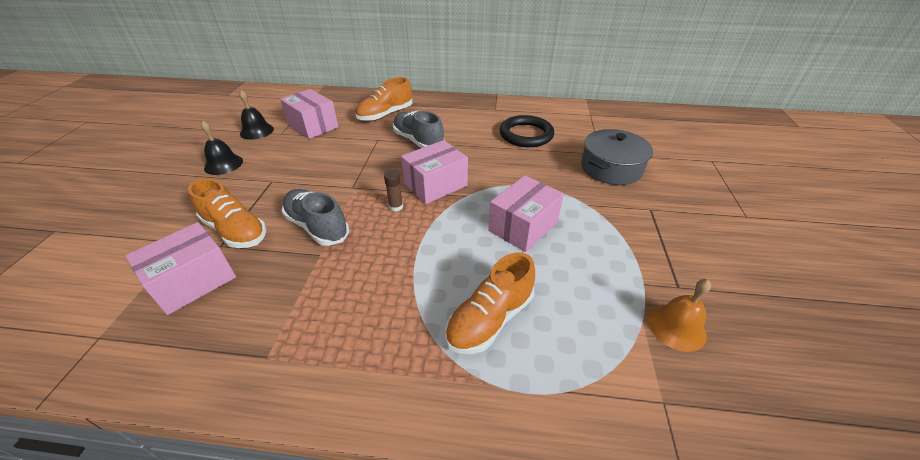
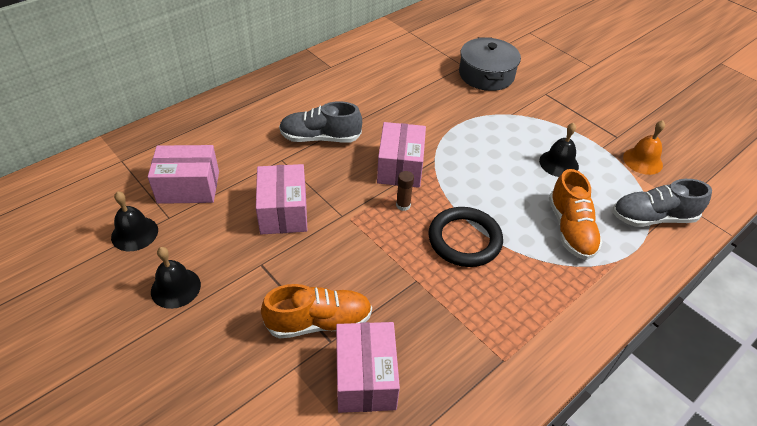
camera: 50 degrees left, 5 degrees up
(317, 226) = (376, 265): grey shoe -> grey shoe (652, 218)
(385, 115) = (241, 130): orange shoe -> none
(523, 226) = (501, 157): pink box -> pink box (283, 212)
(526, 135) = (393, 79): black ring -> black ring (464, 240)
(570, 265) = (559, 163): none -> black bell

